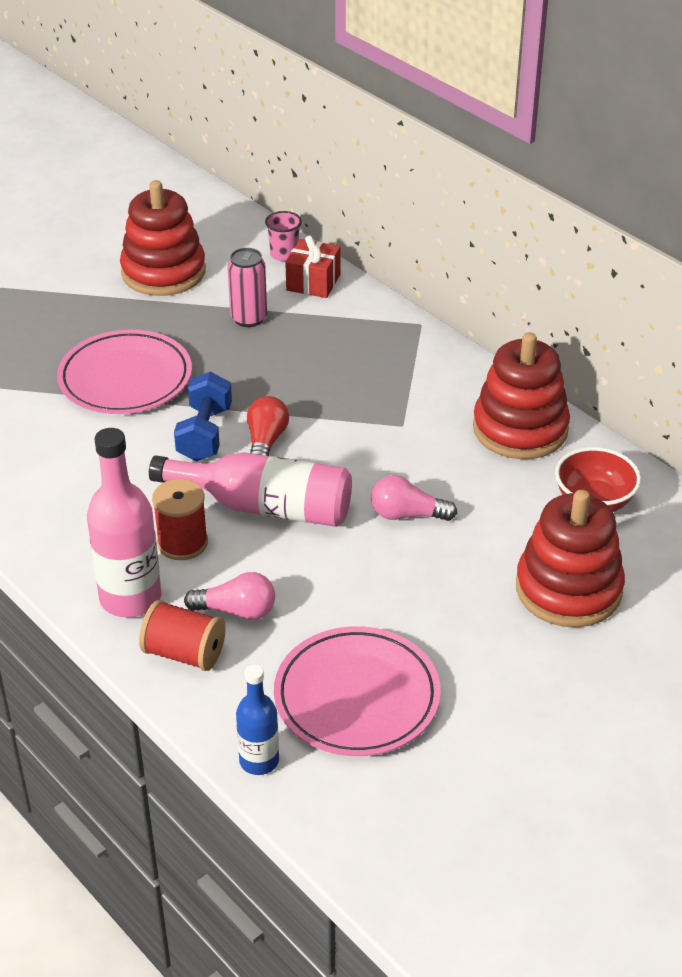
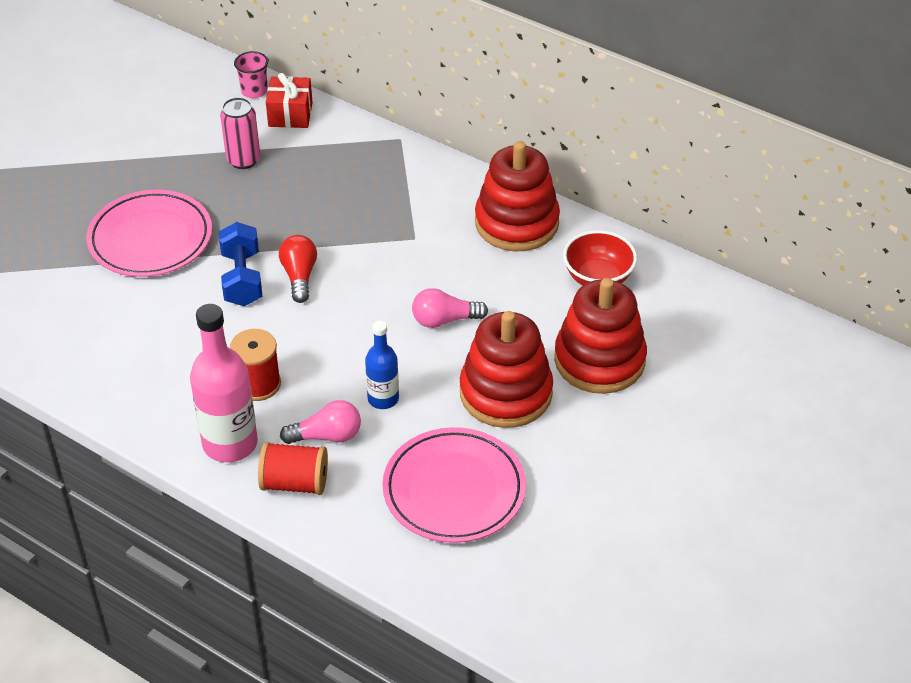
camera: 15 degrees left, 5 degrees up
(163, 272) = (148, 127): red stacking toy -> red stacking toy (505, 393)
(259, 761) = (390, 562): blue bottle -> blue bottle (383, 399)
(265, 507) = (319, 337): pink bottle -> none

